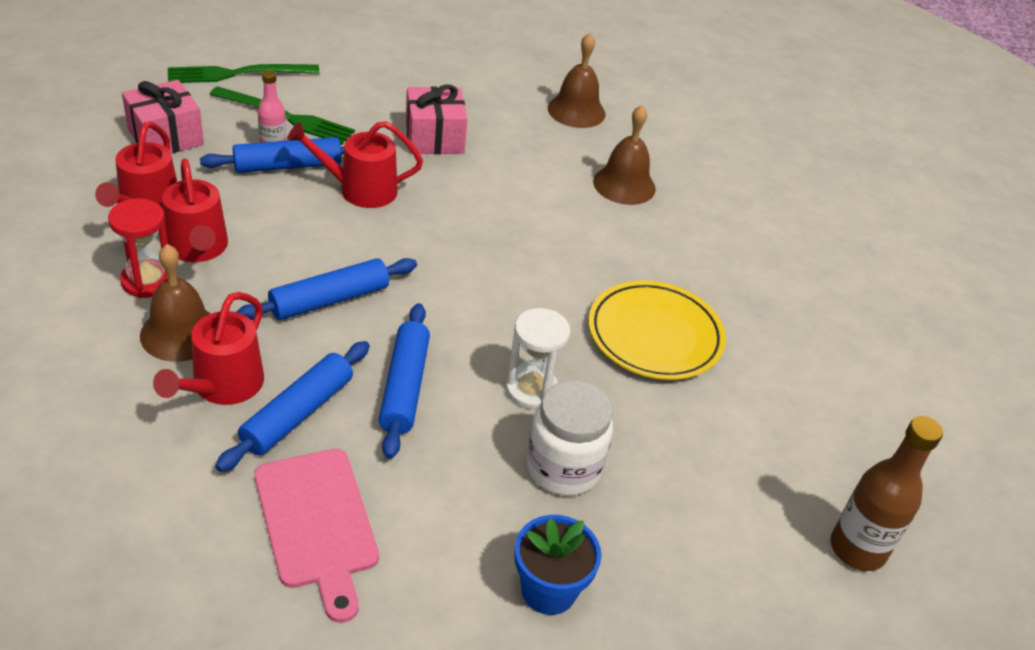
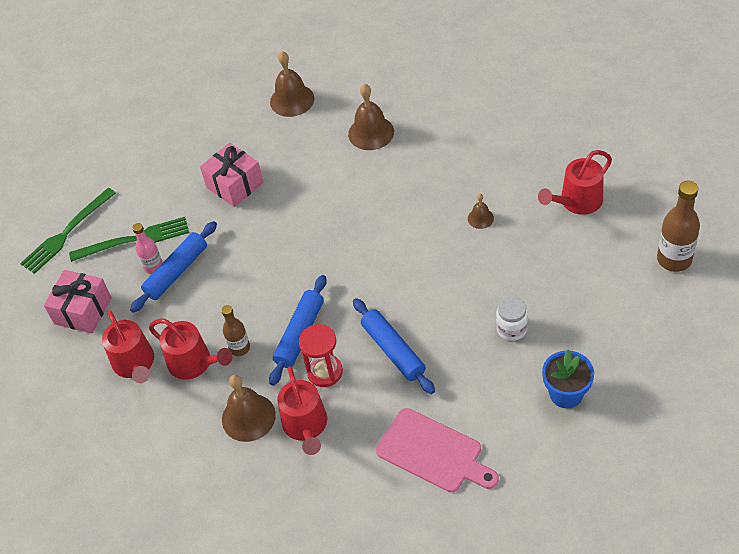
camera: 25 degrees left, 10 degrees up
(147, 281) = (193, 404): red hourglass -> red hourglass (325, 372)
(257, 268) = (240, 348): none -> brown bottle
(297, 414) = (359, 408): blue rolling pin -> none
(360, 190) = (235, 254): red watering can -> red watering can (577, 202)
(531, 390) = (454, 300): white hourglass -> none
(563, 468) = (511, 329): white jar -> white jar, size x0.64
(654, 335) = (480, 218): yellow plate -> brown bell

